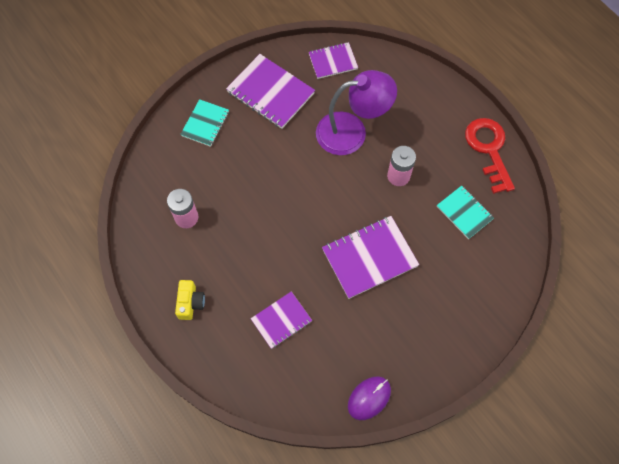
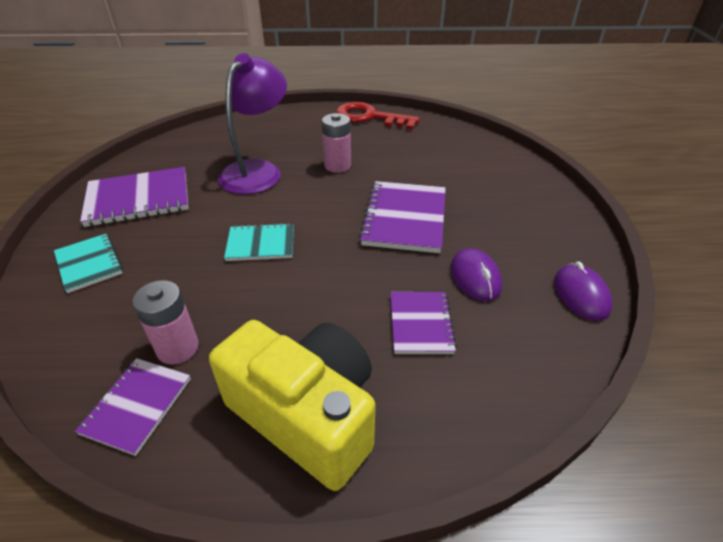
camera: 55 degrees left, 25 degrees down
(190, 303) = (306, 415): yellow camera -> yellow camera, size x2.29
(333, 61) = (174, 150): purple notebook -> purple notebook (137, 406)
(341, 330) = (475, 277): none -> purple mouse
(464, 213) = (414, 149): turquoise notebook -> turquoise notebook (261, 244)

